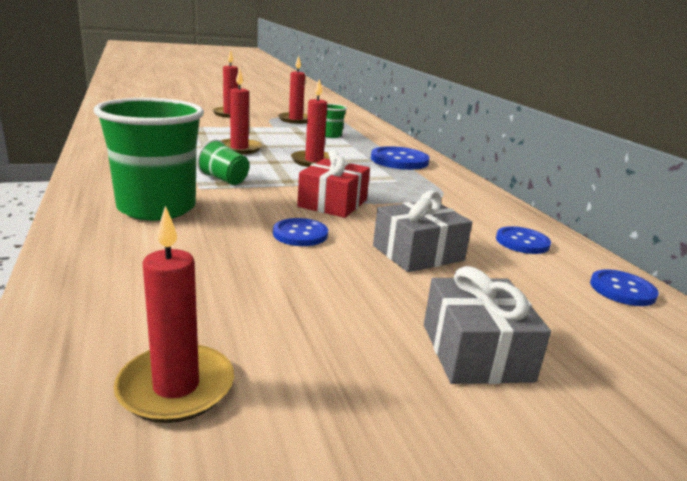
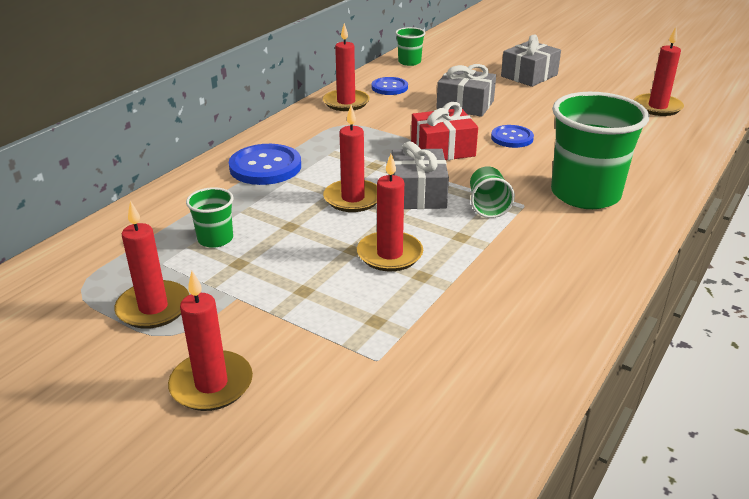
camera: 125 degrees left, 10 degrees up
(283, 173) = (418, 194): none -> grey gift
(496, 212) = (346, 102): none -> red candle
(622, 290) = (409, 62): blue button -> green cup

